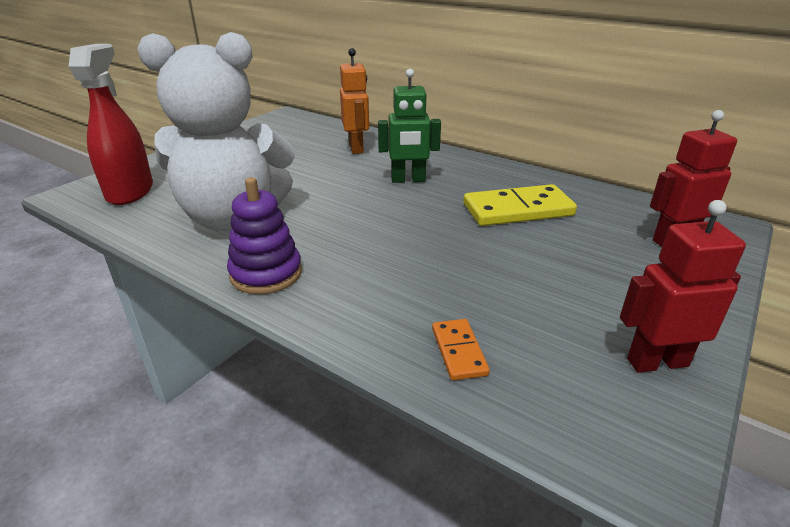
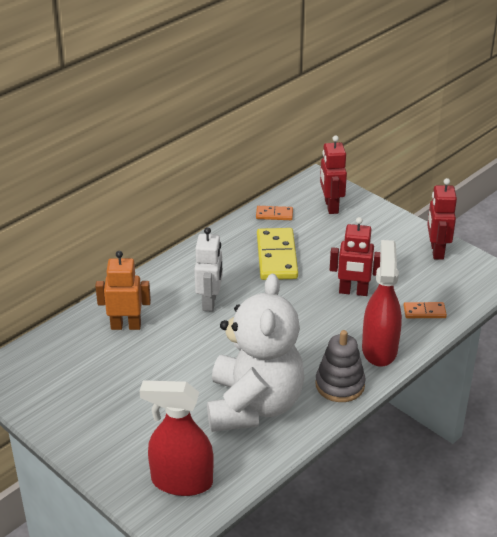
camera: 80 degrees left, 5 degrees up
(266, 273) = (340, 385): purple stacking toy -> grey stacking toy
(347, 304) = (379, 349): none -> red spray bottle
(408, 180) = (210, 302): green robot -> white robot
(476, 272) = (353, 292): none -> red robot
(607, 201) = (274, 214): none -> orange domino

